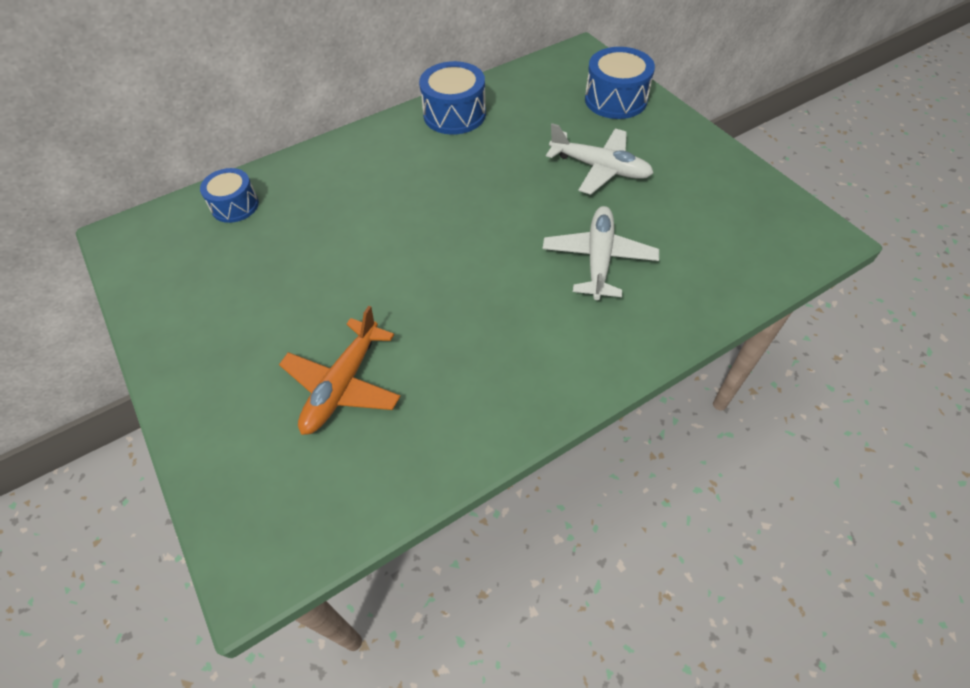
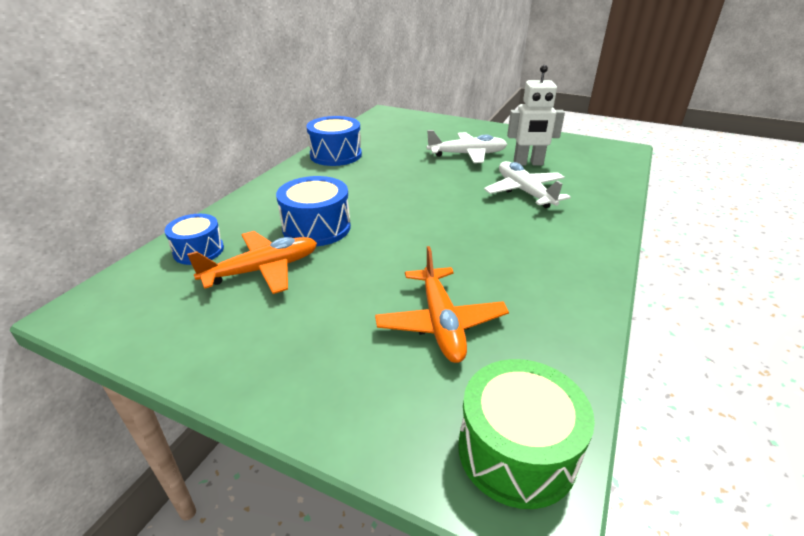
camera: 35 degrees left, 20 degrees down
(263, 253) = (263, 270): none -> orange plane
(279, 530) = (516, 451): none -> green drum
(615, 99) = (435, 126): blue drum -> blue drum (316, 228)
(658, 213) = (528, 163): none -> white robot

